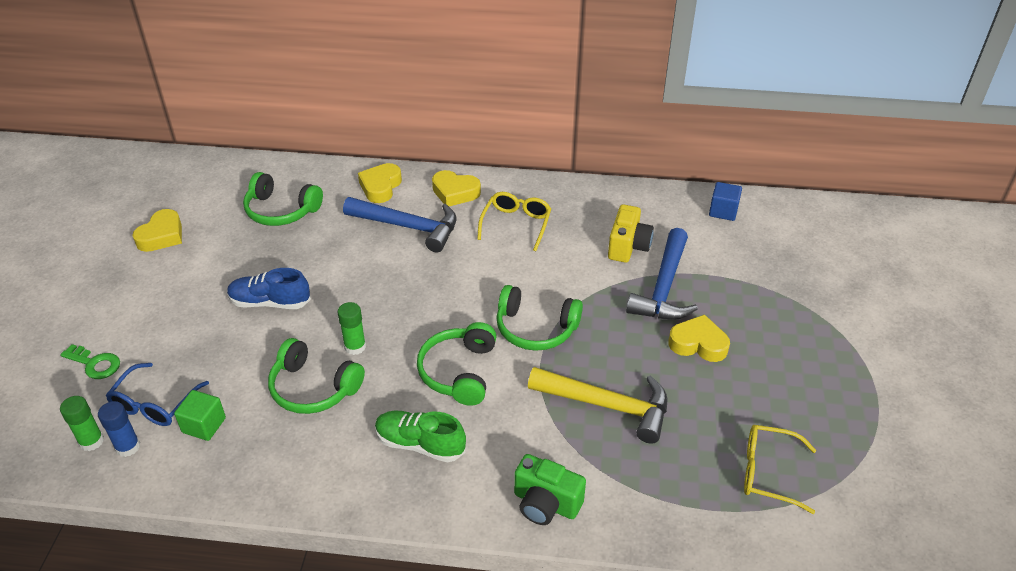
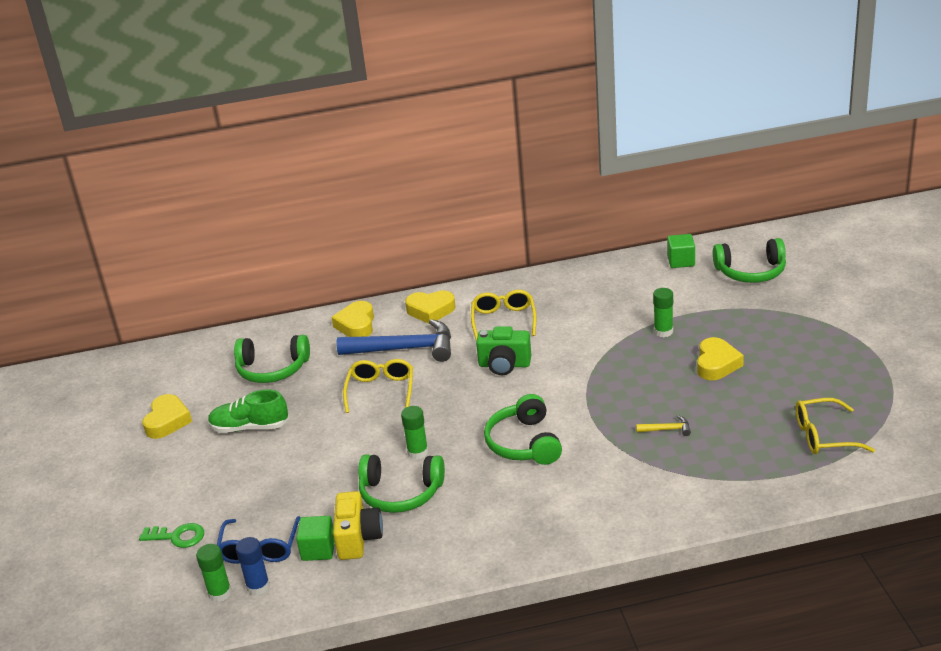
camera: 15 degrees left, 10 degrees down
(270, 302) = (314, 442): blue shoe -> none
(361, 265) = (381, 390): none -> yellow glasses
(420, 444) = (524, 504): green shoe -> green shoe (250, 427)
(535, 328) = (571, 392): green headphones -> green headphones (751, 272)
(546, 503) = (657, 511): green camera -> green camera (504, 365)
(607, 406) = (667, 429): yellow hammer -> yellow hammer, size x0.41
(628, 246) = (614, 310): yellow camera -> yellow camera (358, 538)
(663, 287) = (663, 331): blue hammer -> green glue stick
(698, 344) = (716, 364): yellow heart -> yellow heart turned 105 degrees clockwise
(723, 211) = (681, 261): blue cube -> green cube

